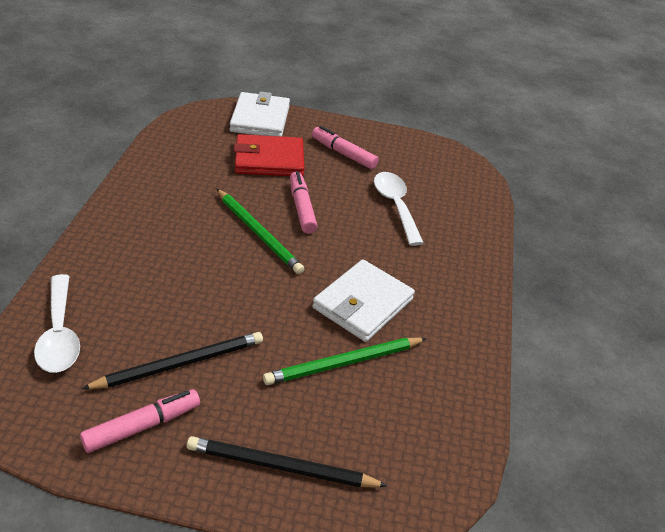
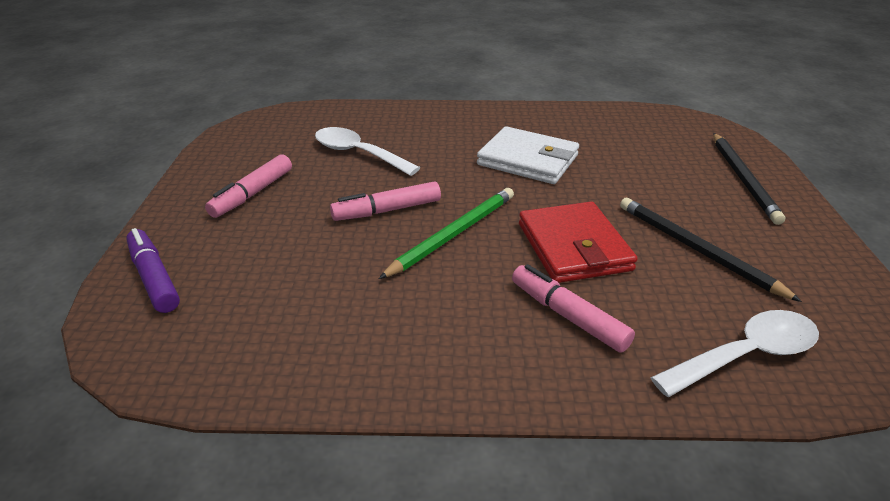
camera: 95 degrees left, 5 degrees down
(142, 426) = (788, 255): pink marker -> pink marker (568, 315)
(260, 119) = (154, 278): white wallet -> purple marker
(269, 160) = (280, 250): red wallet -> red wallet (573, 247)
(344, 363) = (610, 163): green pencil -> none
(395, 206) = (358, 153): white spoon -> white spoon turned 60 degrees clockwise

